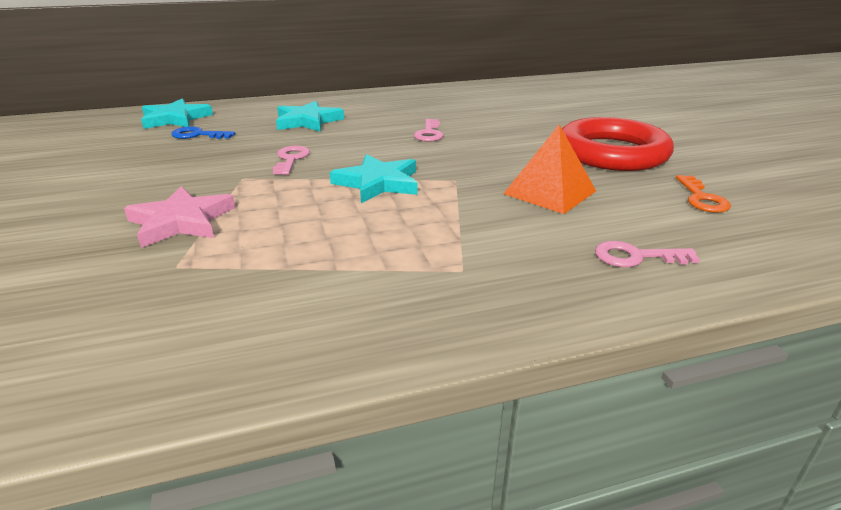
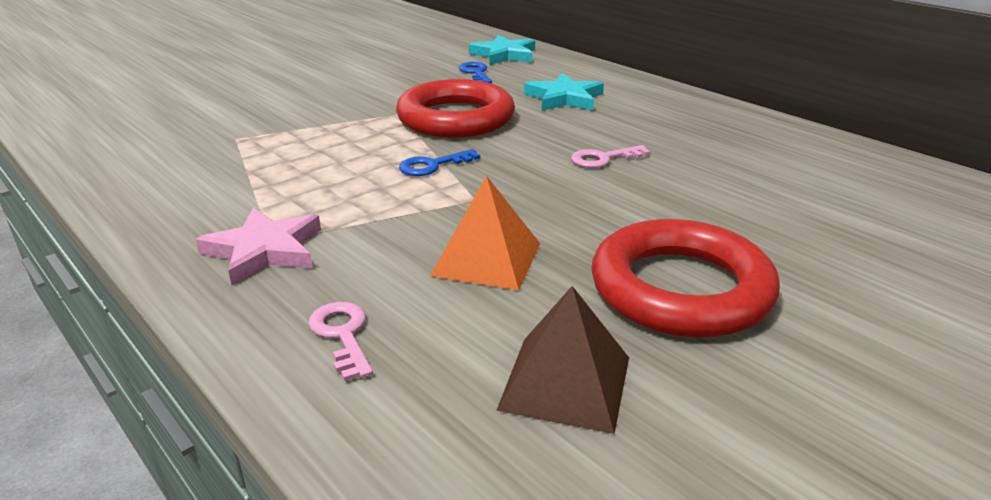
camera: 65 degrees right, 0 degrees up
(181, 221) = (303, 119): pink star -> pink star (264, 250)
(291, 159) = (456, 118): pink key -> red ring
(378, 183) = (432, 165): turquoise star -> blue key
(702, 198) = (566, 382): orange key -> brown pyramid

